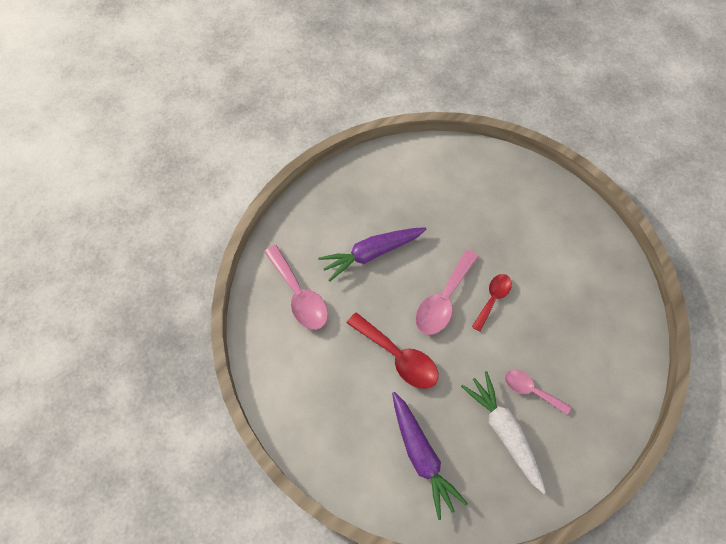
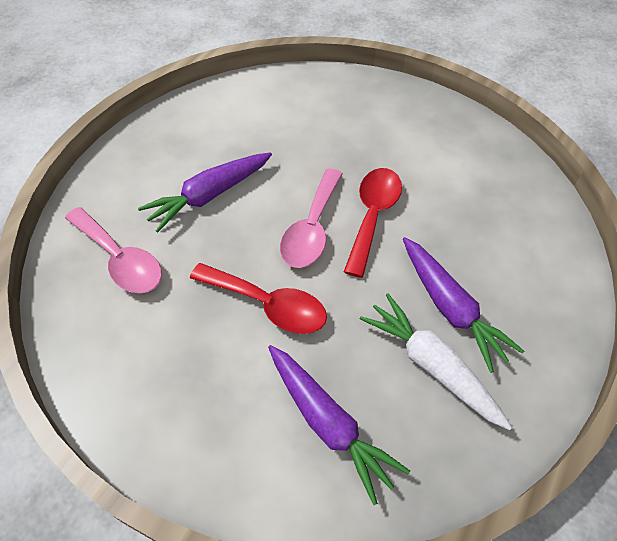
camera: 15 degrees left, 10 degrees down
(493, 299) = (372, 216): red spoon -> red spoon, size x1.57
(531, 390) = (450, 308): pink spoon -> purple carrot

